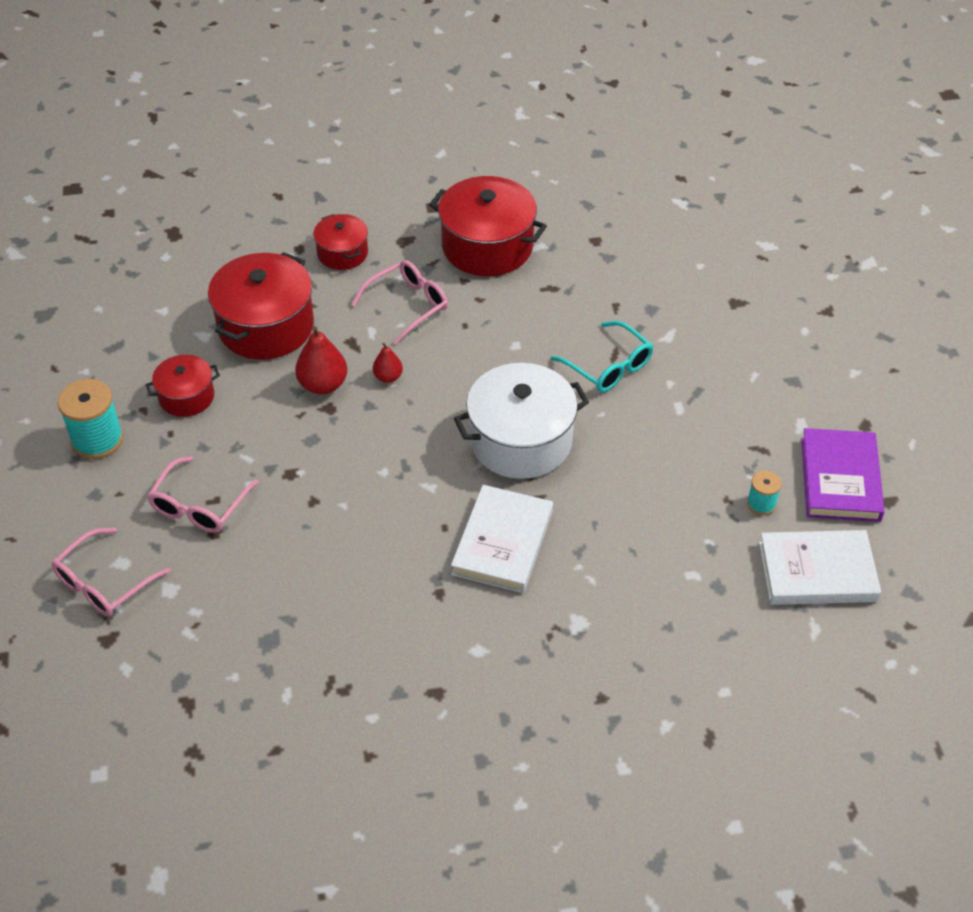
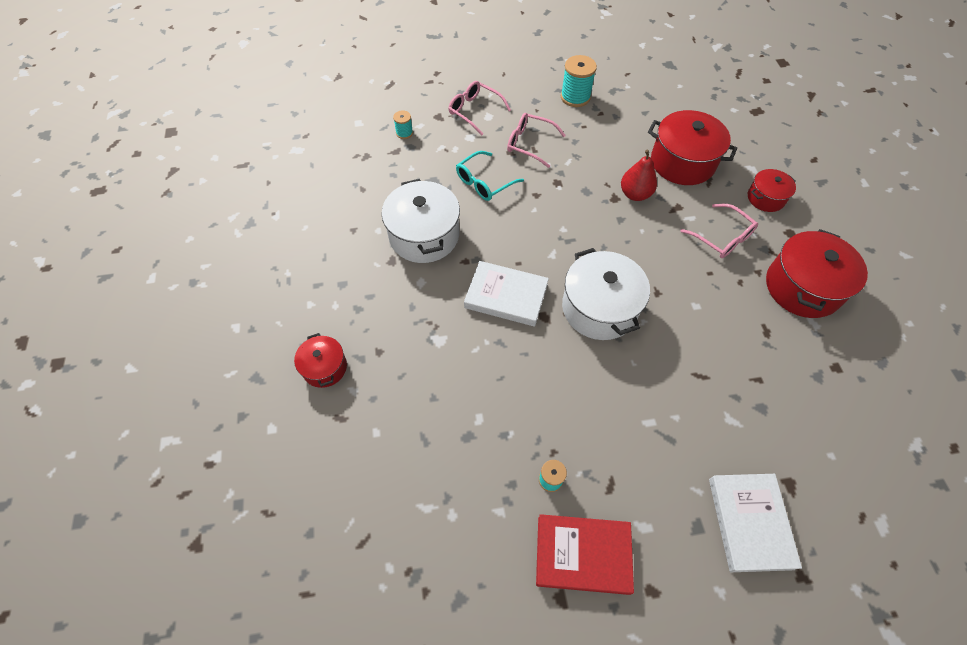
camera: 90 degrees right, 10 degrees up
(142, 692) = (404, 133): none -> turquoise spool
(186, 396) = (614, 130): red pot -> red pot (324, 367)
(387, 649) = (424, 235): none -> white pot
(388, 377) = (648, 228): red pear -> none
(608, 366) = (685, 370): turquoise glasses -> turquoise glasses (484, 182)
(817, 572) = (481, 518): white book -> white book (750, 522)
(840, 479) = (582, 554): purple book -> red book

